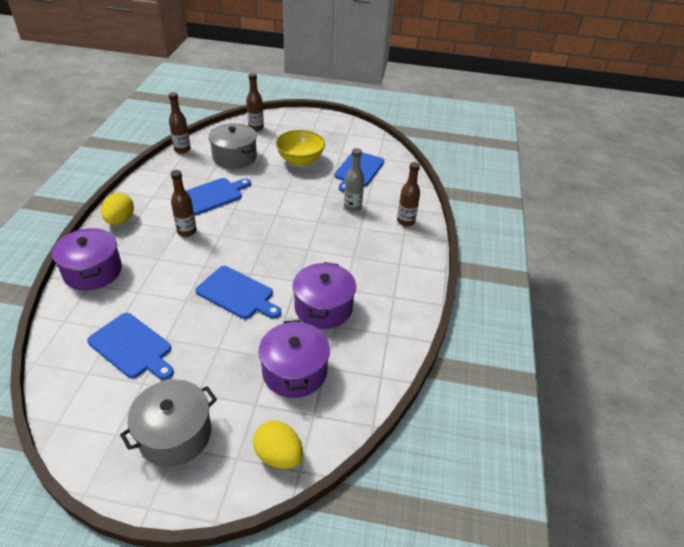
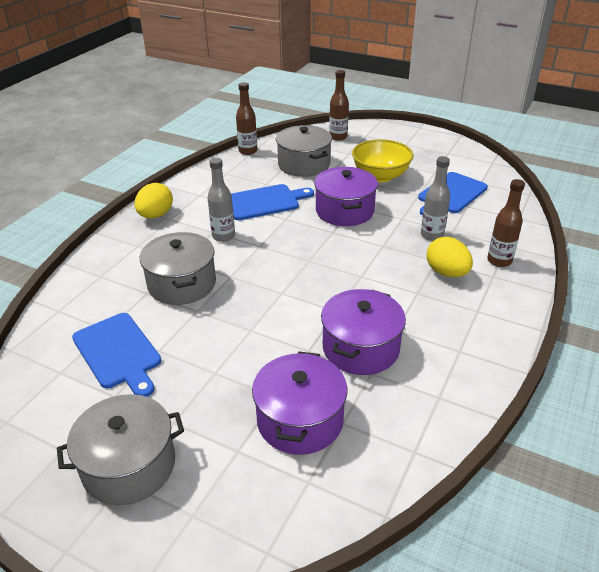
camera: 20 degrees right, 5 degrees down
(93, 271) = (108, 263): purple pot -> purple pot (345, 211)
(165, 279) = (182, 284): none -> grey pot
(187, 231) = (223, 236): brown bottle -> grey bottle
(237, 294) = (258, 313): blue cutting board -> none
(278, 455) = (246, 524): yellow egg -> yellow egg (446, 273)

